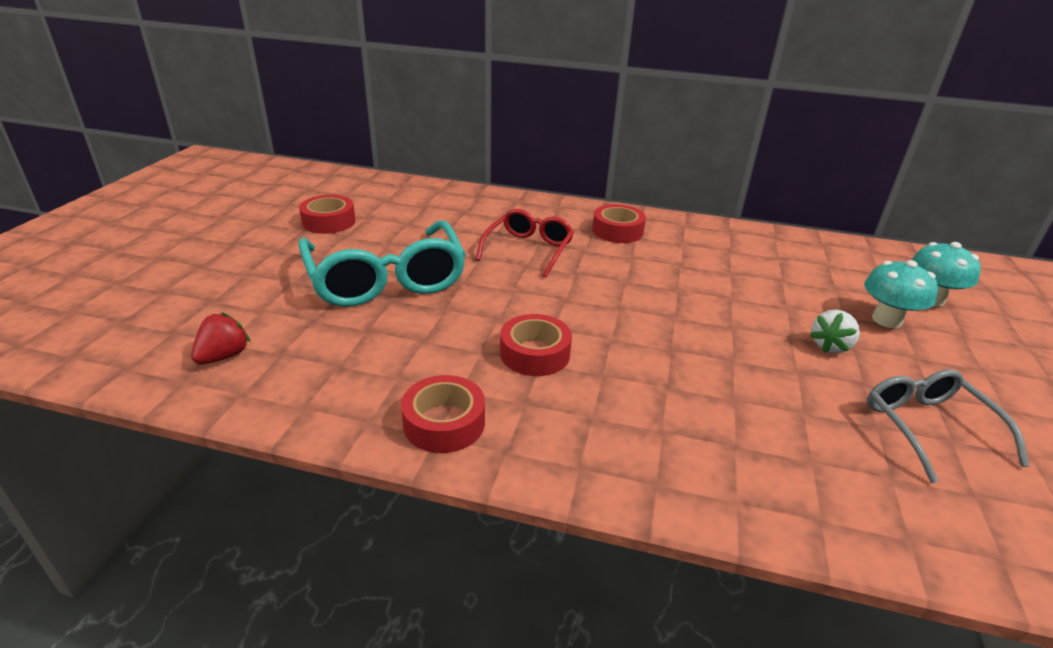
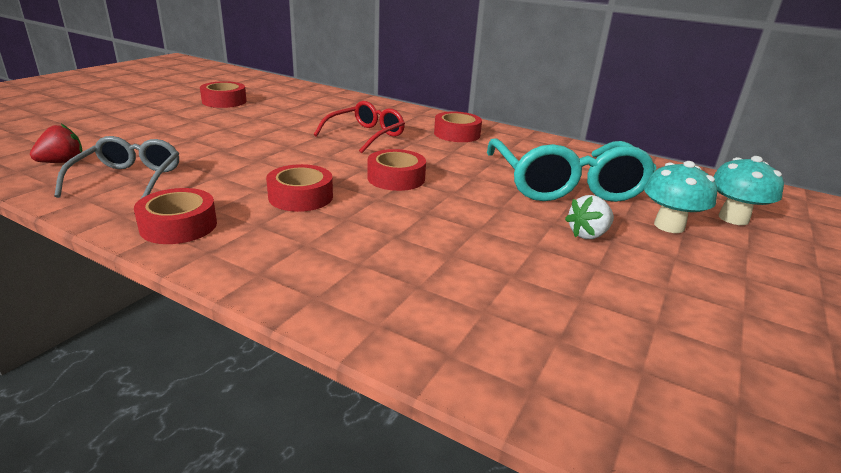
camera: 15 degrees right, 5 degrees down
(386, 279) = (230, 137): turquoise glasses -> turquoise glasses (565, 185)
(607, 307) = (396, 178): none -> red tape
(928, 427) = (637, 309): grey glasses -> grey glasses (128, 179)

